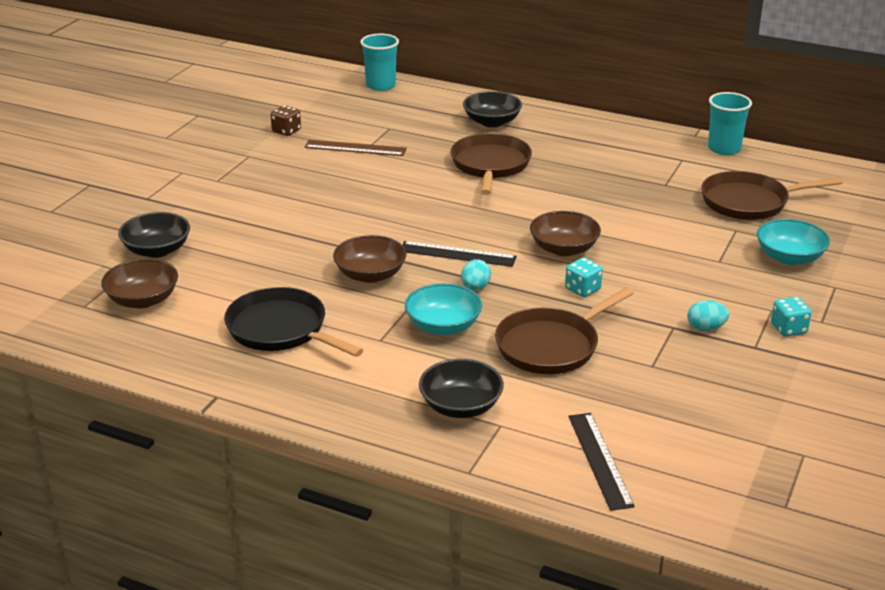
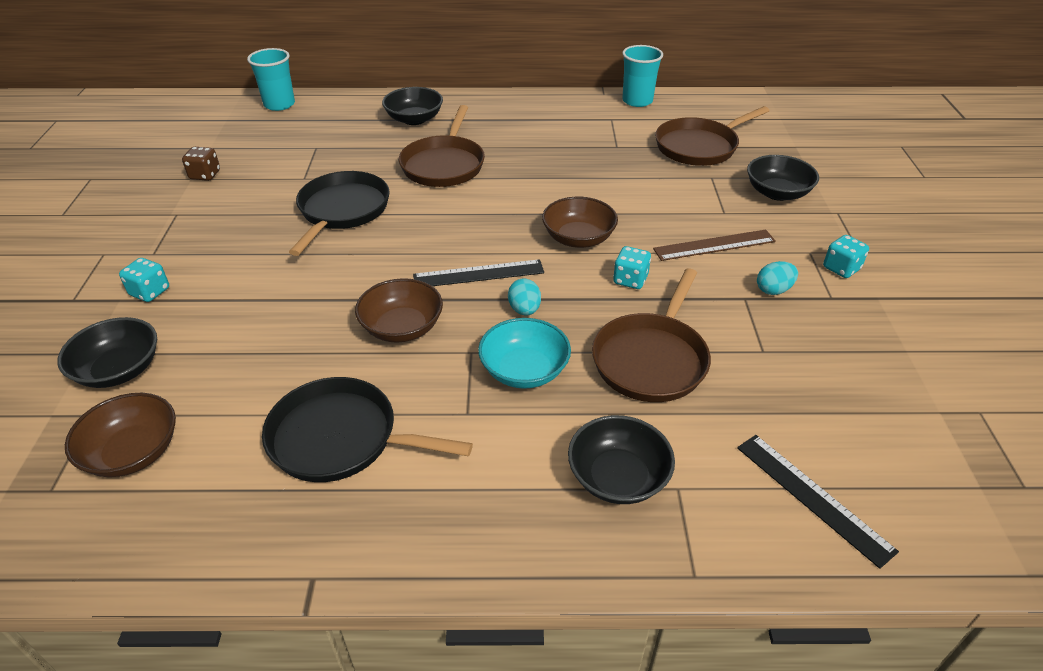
camera: 25 degrees left, 10 degrees up
(202, 206) = (150, 292): none -> turquoise dice
(355, 148) = (293, 177): brown ruler -> brown ruler (714, 245)
(379, 182) = (342, 211): none -> black pan
(490, 165) = (444, 165): brown pan -> brown pan turned 150 degrees counterclockwise
(789, 257) = (777, 193): turquoise bowl -> black bowl

